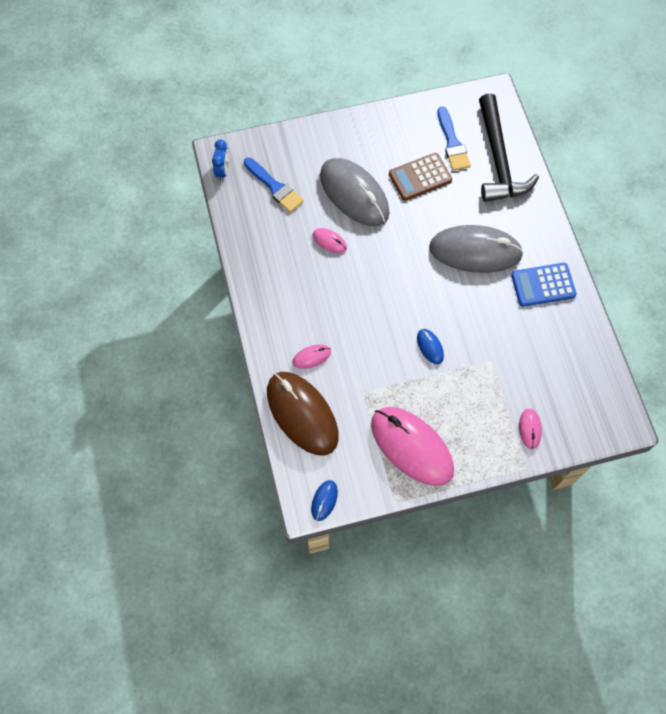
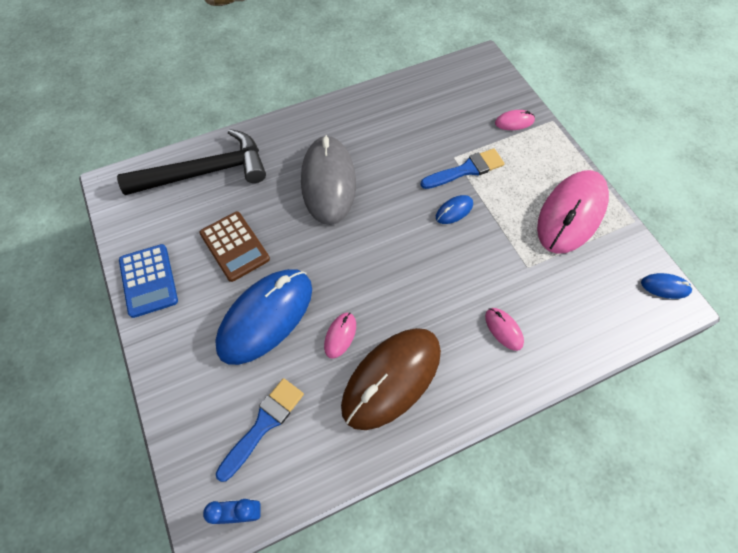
camera: 100 degrees left, 5 degrees down
(302, 414) = (577, 327): brown mouse -> brown mouse (391, 378)
(354, 194) = (266, 317): grey mouse -> blue mouse
(452, 143) = (183, 219): blue brush -> blue brush (466, 170)
(543, 285) = (358, 123): blue calculator -> blue calculator (149, 280)

